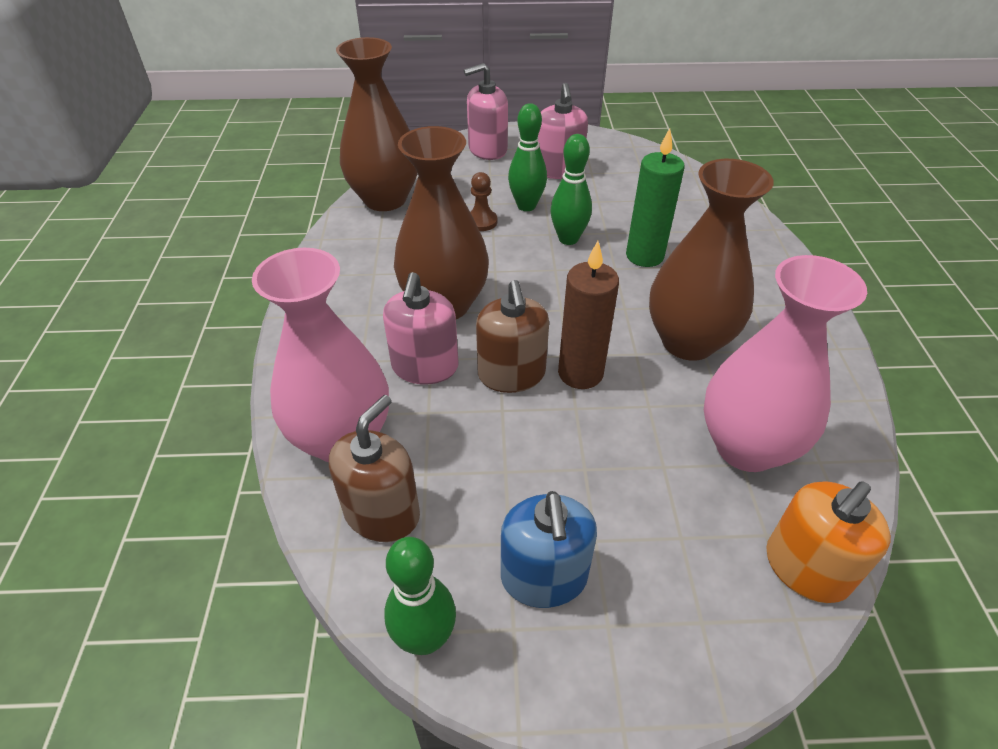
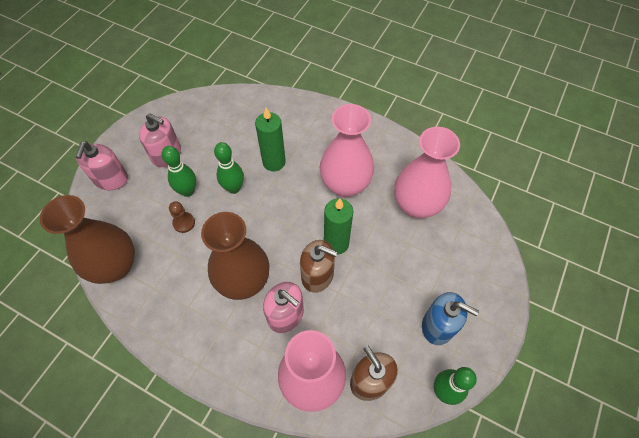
camera: 60 degrees left, 15 degrees up
(580, 373) = (336, 243): brown candle -> green candle
(688, 341) = (345, 185): brown vase -> pink vase
(806, 568) = (479, 226): orange soap dispenser -> none

